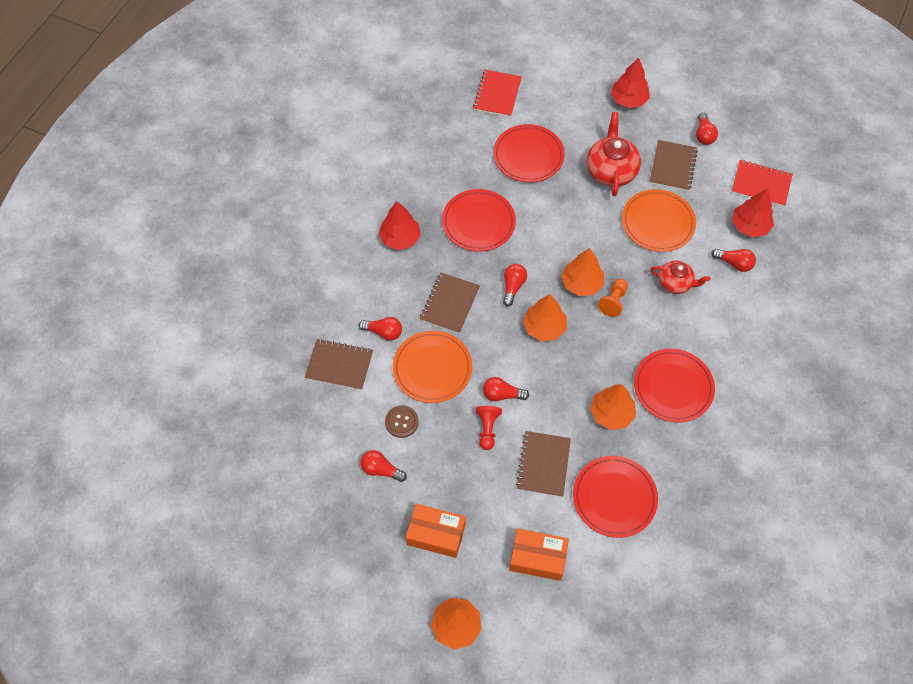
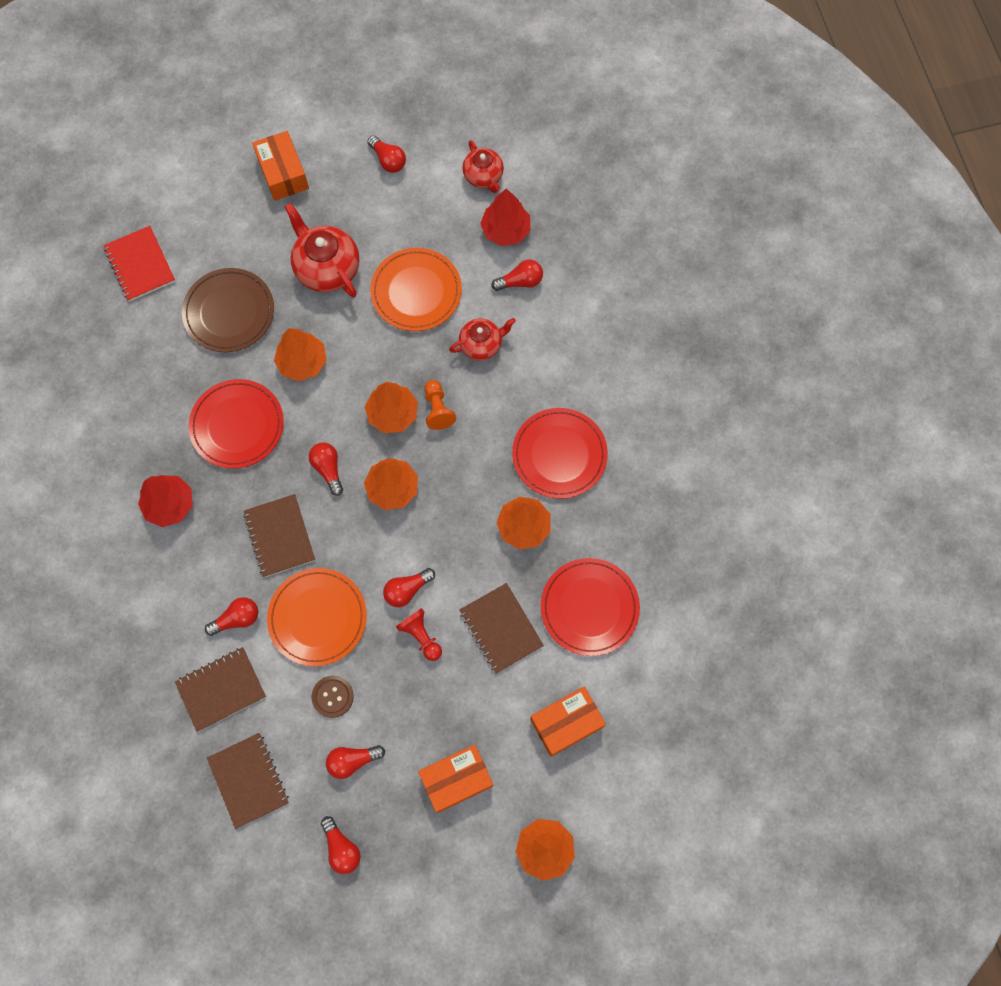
camera: 40 degrees left, 10 degrees up
(330, 516) = (341, 848): none -> red light bulb
(528, 156) = (229, 312): red plate -> brown plate
(549, 214) = (302, 362): none -> orange tree
(628, 100) = (283, 173): red tree -> orange box
(672, 166) = (384, 218): brown notebook -> brown notebook (248, 780)
(761, 184) = (483, 176): red notebook -> red teapot

